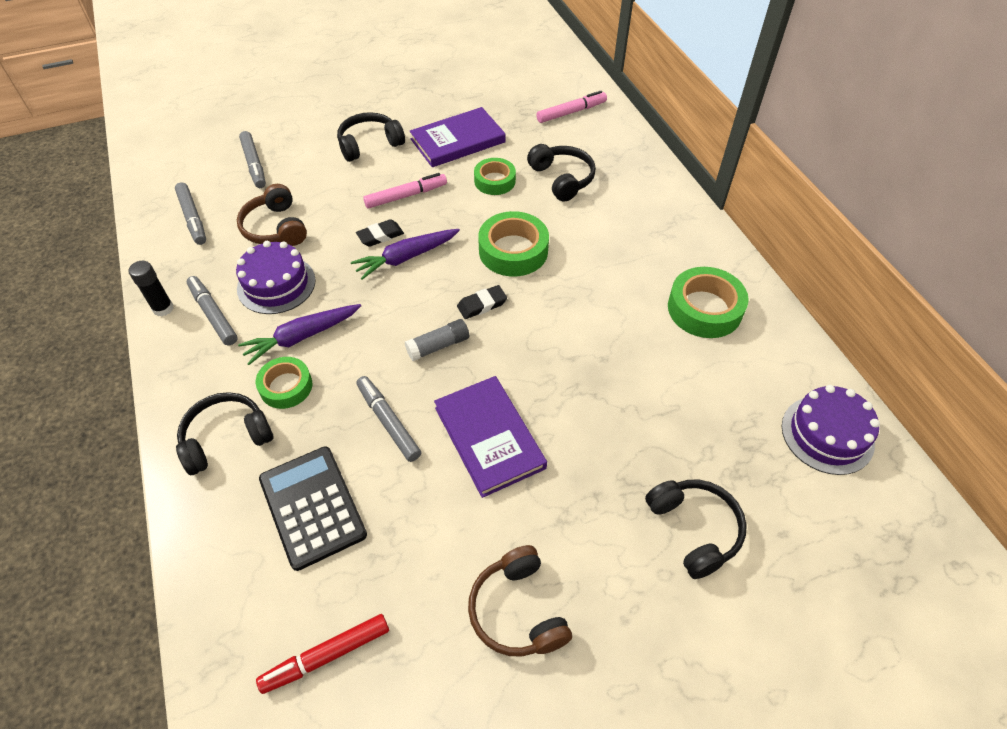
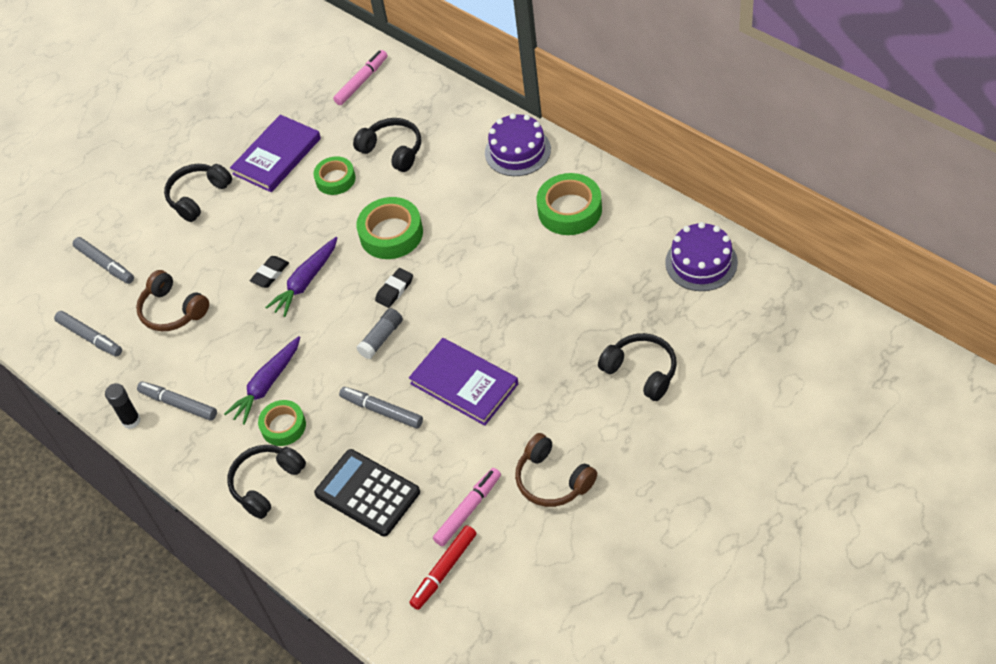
camera: 20 degrees left, 0 degrees up
(276, 284) = (212, 356): purple cake -> purple cake (517, 151)
(406, 196) = (267, 229): pink marker -> pink marker (468, 510)

